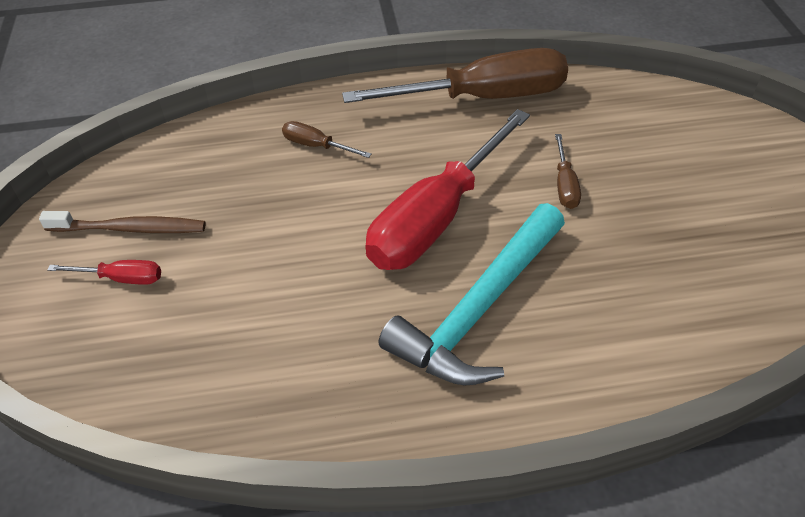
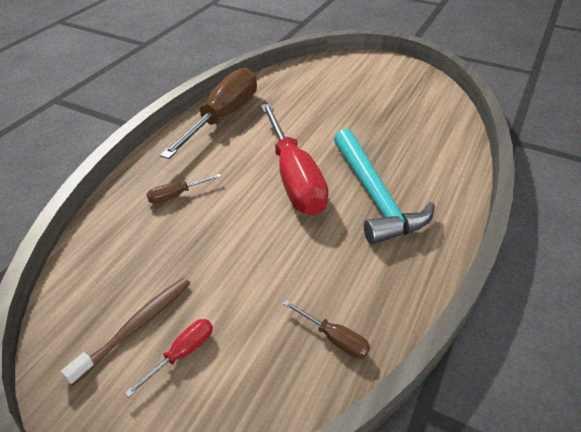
camera: 55 degrees left, 5 degrees down
(565, 185) = (320, 126): brown screwdriver -> brown screwdriver (334, 338)

